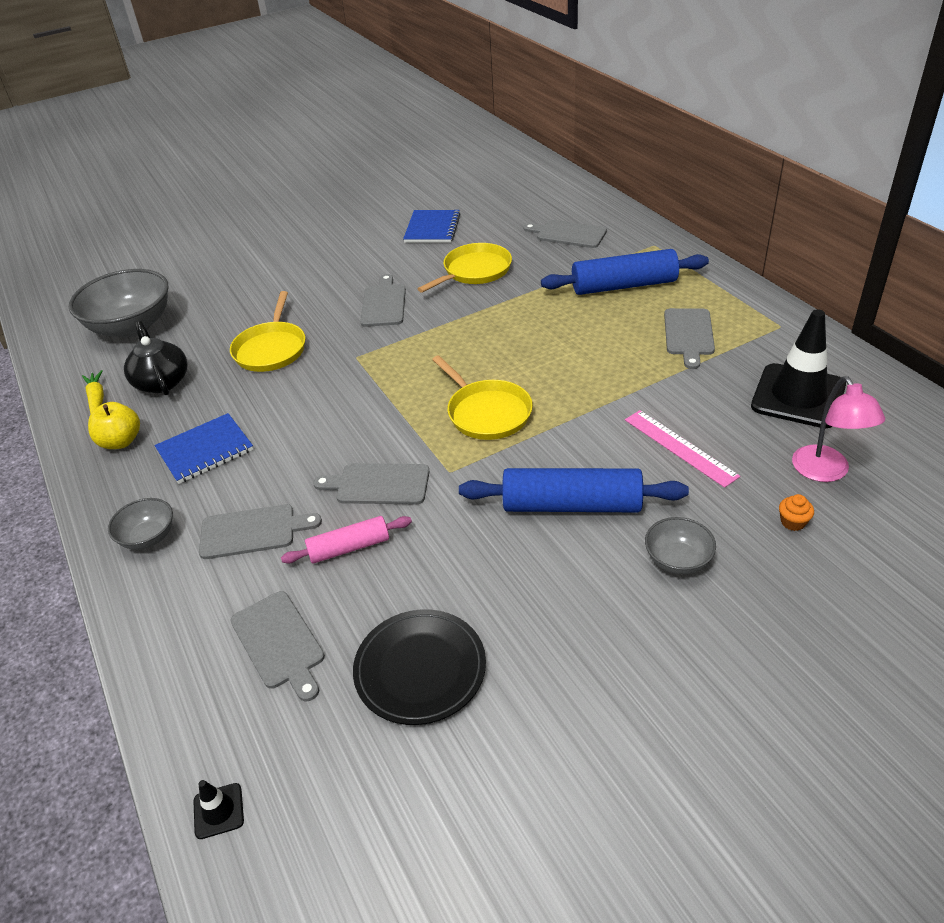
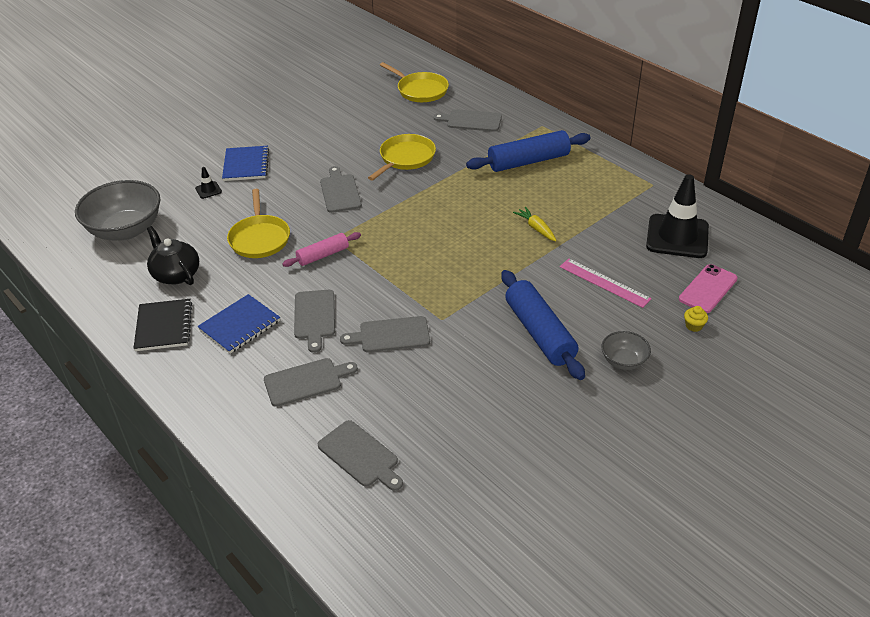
camera: 15 degrees left, 0 degrees up
(97, 399) = (125, 294): yellow carrot -> yellow carrot (536, 228)
(121, 441) = (164, 326): yellow apple -> black notebook
(148, 537) = (223, 396): grey bowl -> none
(218, 811) = (362, 568): black traffic cone -> black traffic cone (208, 190)
(349, 547) = (386, 383): pink rolling pin -> pink rolling pin (323, 255)
(420, 669) = (469, 457): black plate -> none
(432, 228) = (357, 123): blue notebook -> blue notebook (246, 165)
(487, 413) = (455, 272): yellow pan -> yellow pan (420, 90)
(571, 505) = (539, 333): blue rolling pin -> blue rolling pin turned 75 degrees clockwise
(688, 334) = (588, 197): grey cutting board -> grey cutting board (314, 317)
(793, 522) = (694, 326): orange cupcake -> yellow cupcake
(826, 472) = (708, 289): pink lamp -> pink phone

